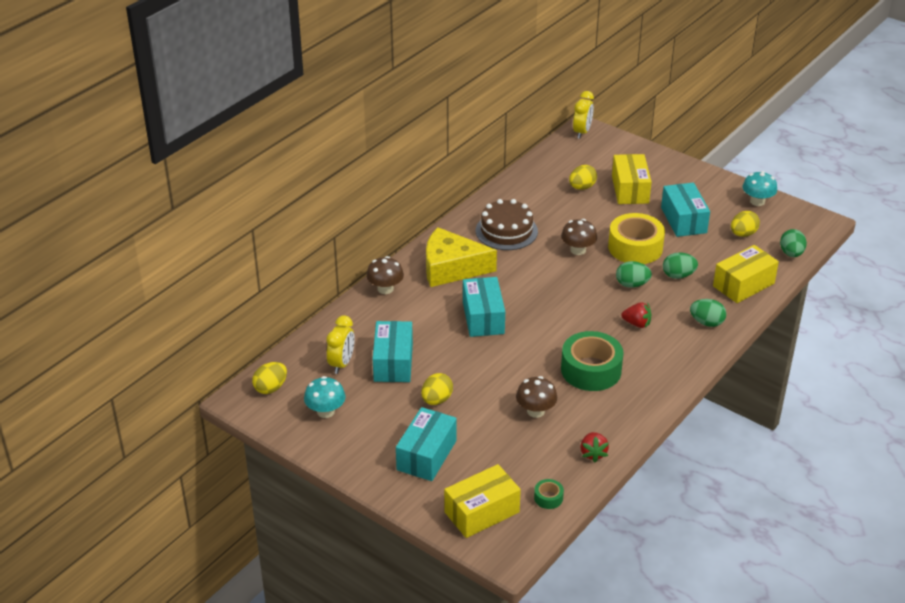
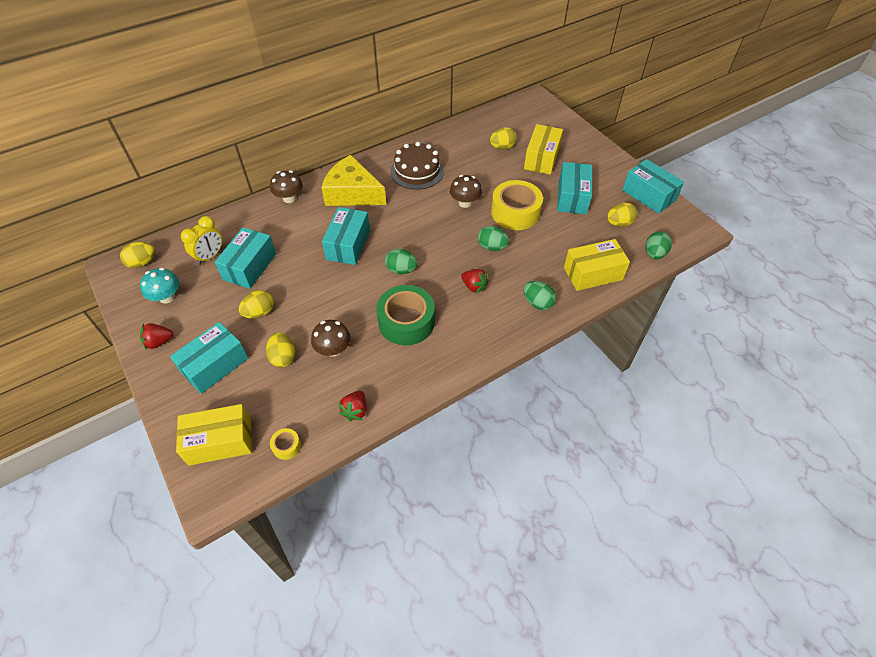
camera: 20 degrees right, 15 degrees up
(351, 451) = (159, 342): none -> red strawberry
(490, 430) = (283, 357): none -> yellow egg
(548, 498) = (286, 446): green tape -> yellow tape
(582, 132) = (530, 100): yellow clock -> none
(678, 275) = (538, 249): green egg -> green egg (401, 270)
(757, 201) = (648, 195): turquoise mushroom -> turquoise box

